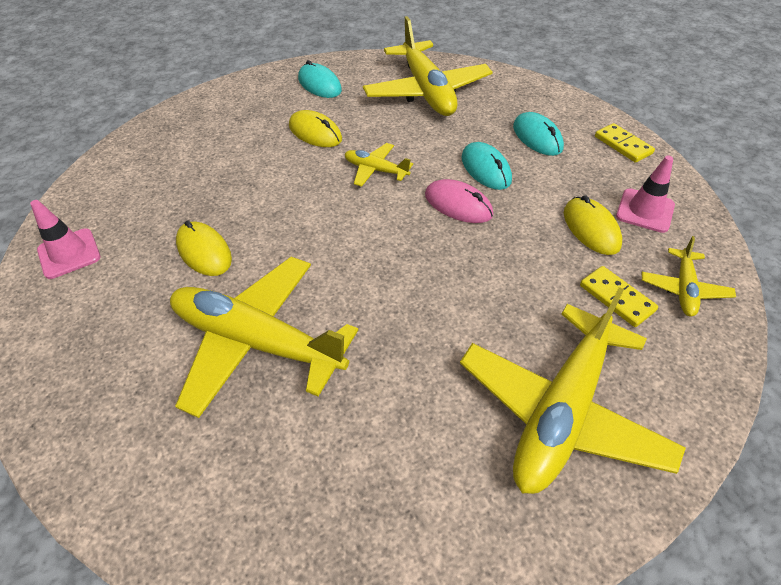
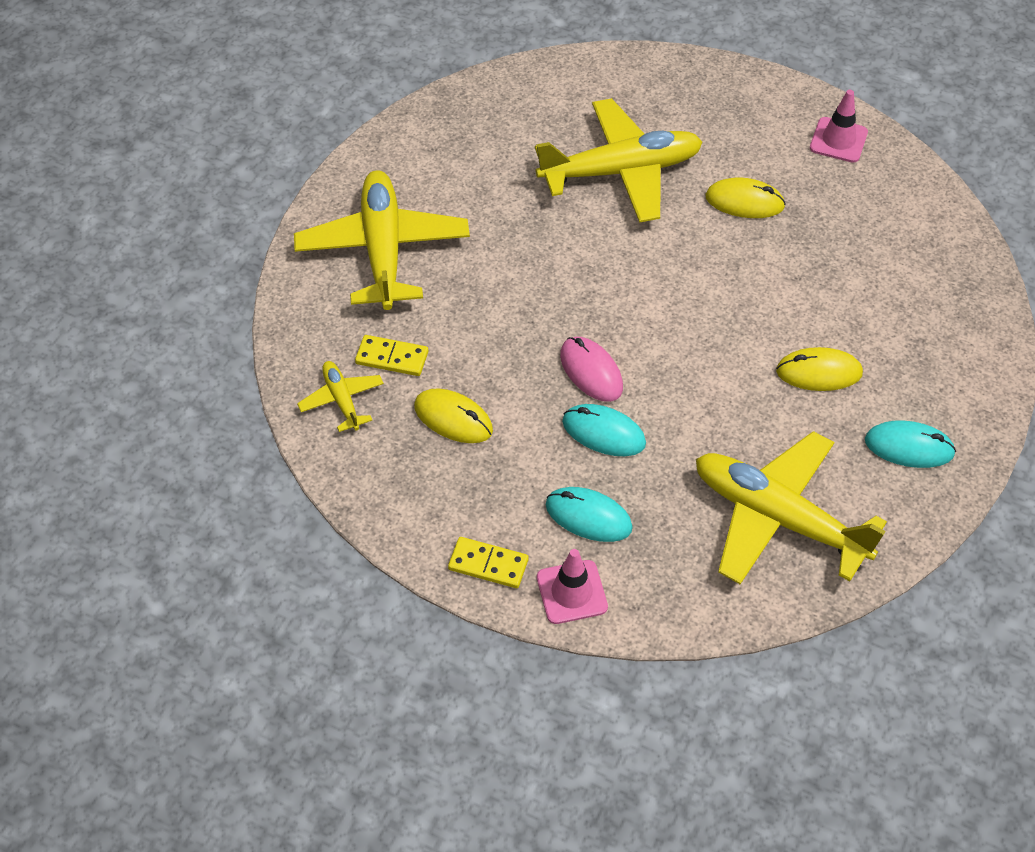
camera: 140 degrees right, 5 degrees up
(376, 170) = (705, 363): yellow plane -> none
(458, 205) = (591, 371): pink mouse -> pink mouse turned 60 degrees clockwise
(645, 211) = (415, 473): pink traffic cone -> pink traffic cone (572, 592)

